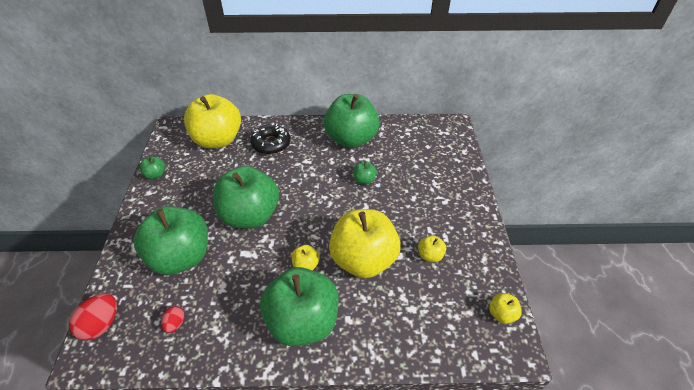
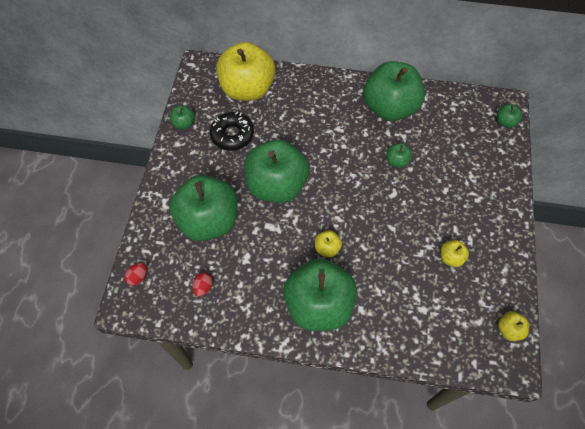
camera: 10 degrees right, 15 degrees up
(101, 325) = (138, 277): red egg -> red egg, size x0.58
(271, 144) = (303, 102): black donut -> black donut (232, 135)
(363, 260) = (383, 252): yellow apple -> none
(455, 138) = (505, 122): none -> green apple

